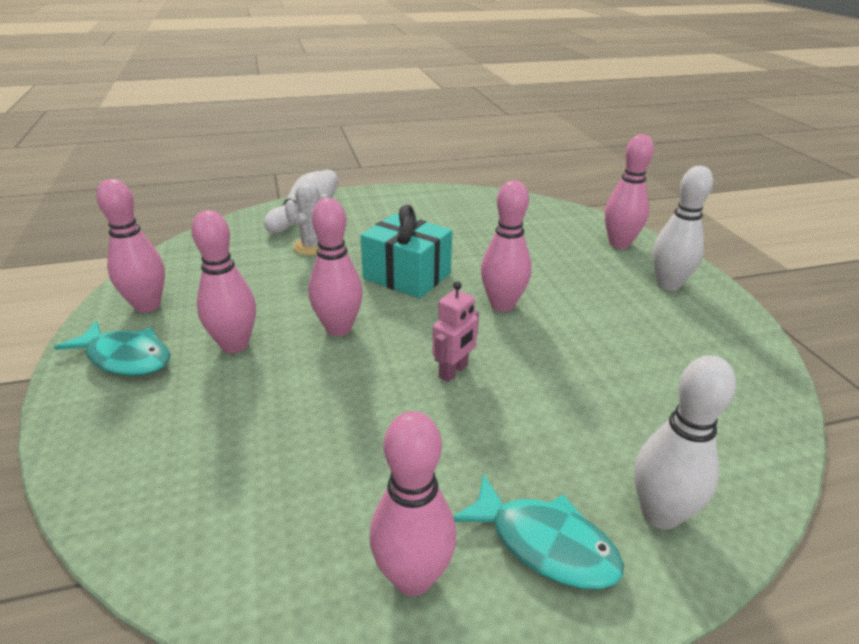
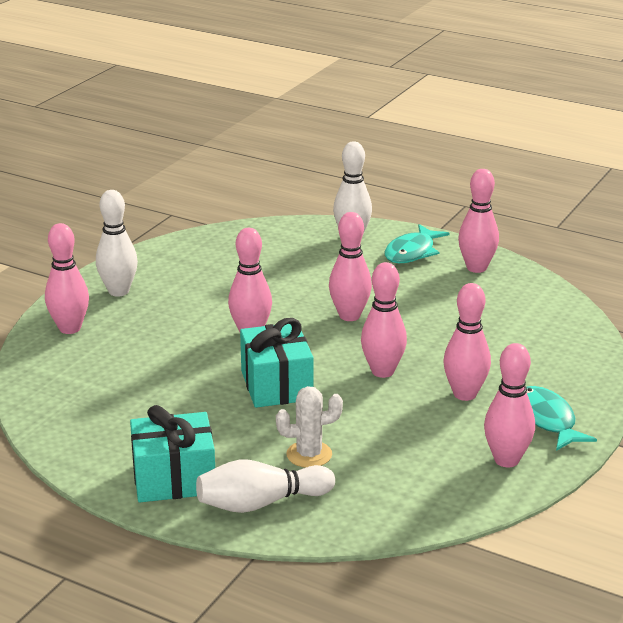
camera: 135 degrees left, 5 degrees down
(375, 205) = (174, 479): none -> turquoise gift
(453, 372) = (349, 316): pink robot -> pink bowling pin
(544, 544) = (412, 252): turquoise fish -> turquoise fish turned 135 degrees counterclockwise

